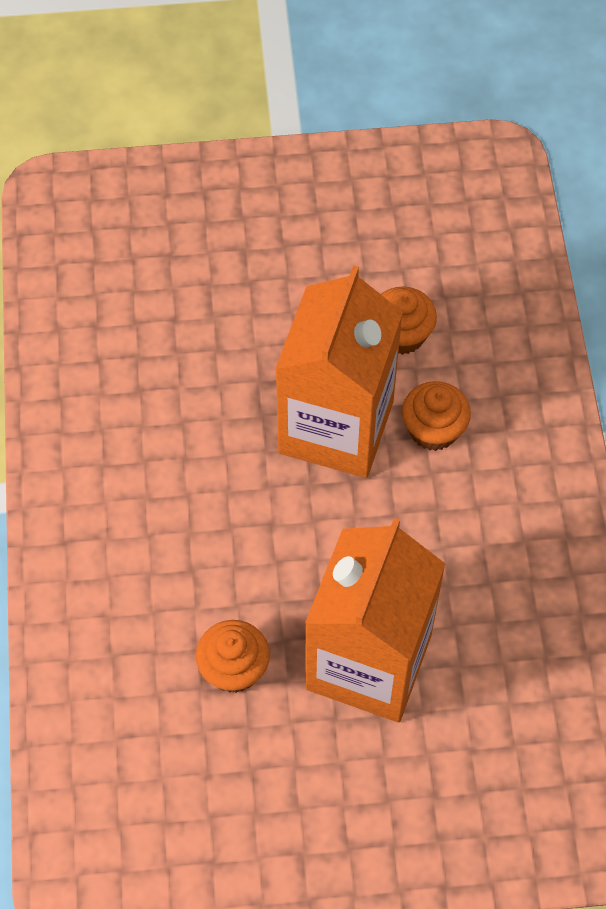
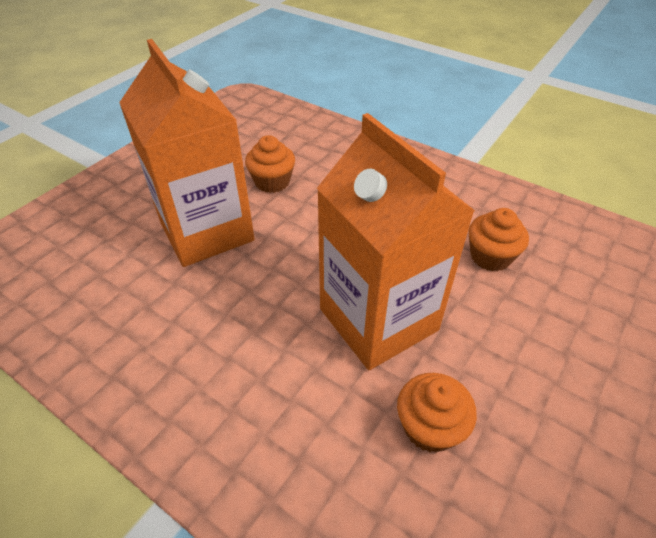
camera: 130 degrees right, 15 degrees down
(433, 430) = (317, 379): orange cupcake -> orange cupcake (490, 257)

